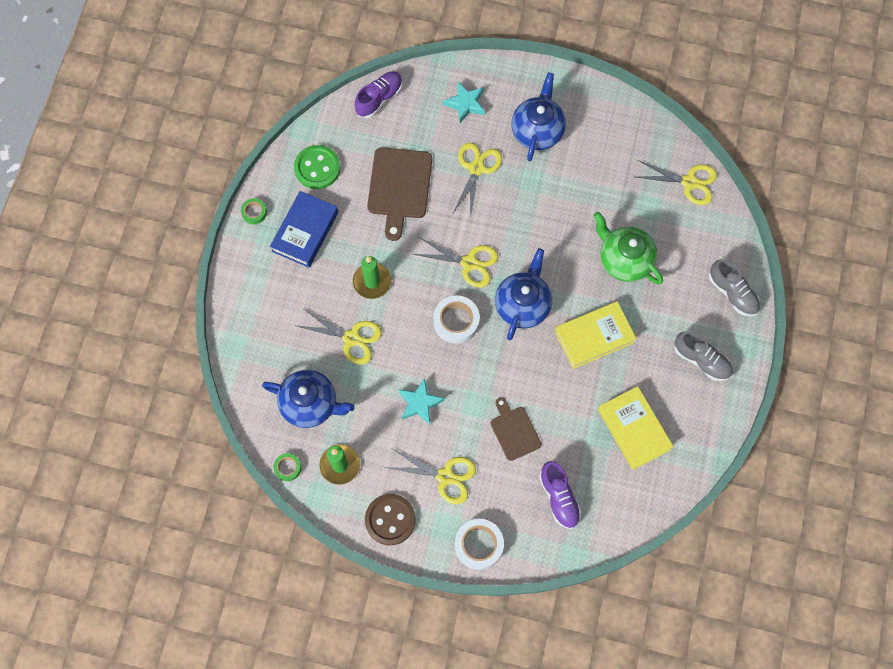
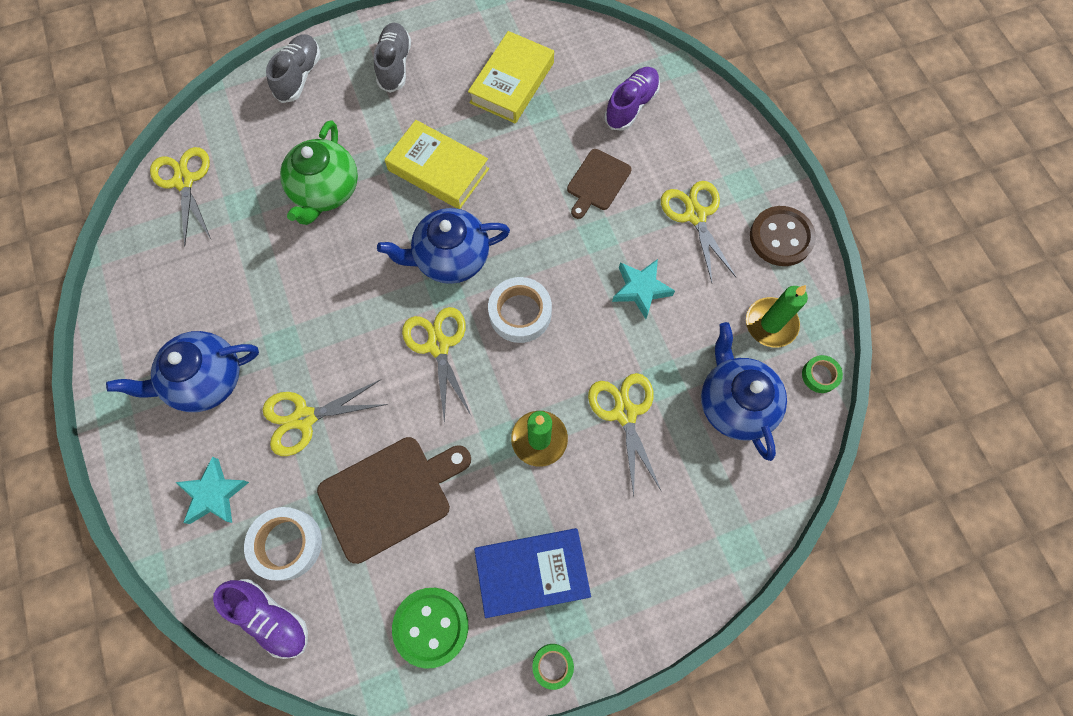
camera: 125 degrees left, 0 degrees up
(379, 99) = (270, 618): purple shoe -> purple shoe turned 150 degrees counterclockwise
(479, 545) = (734, 145): white tape -> white tape (287, 544)

